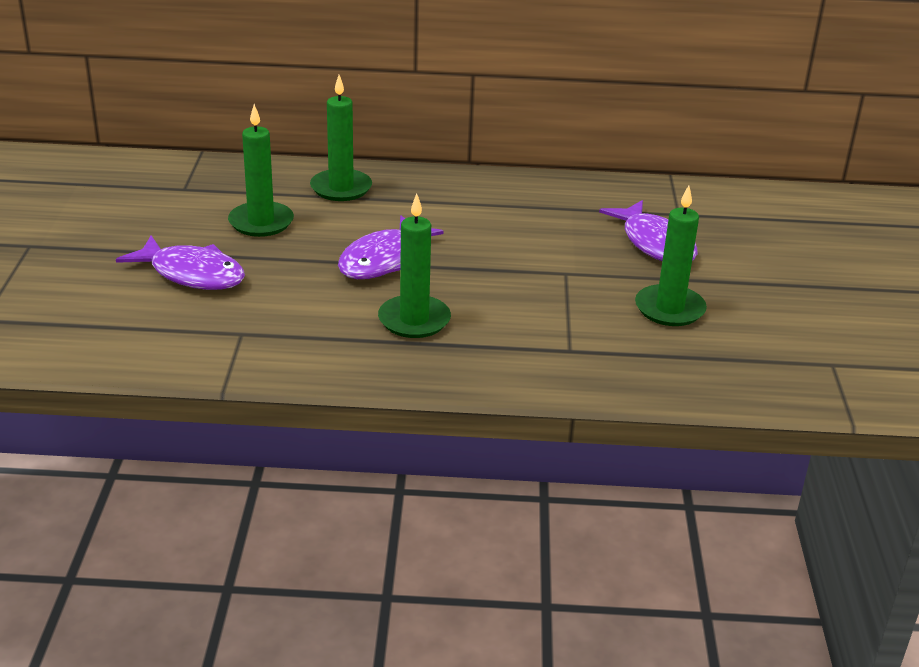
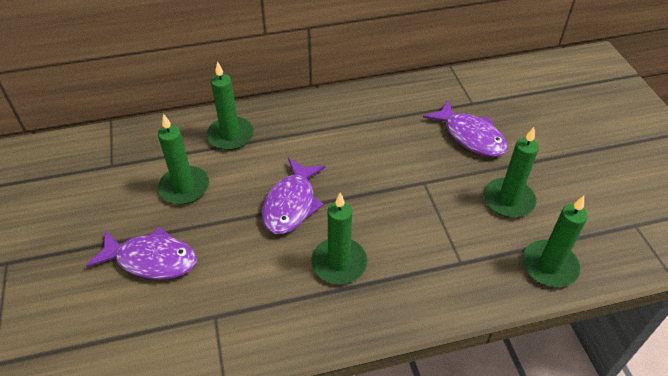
camera: 15 degrees left, 15 degrees up
(686, 375) = (549, 266): none -> green candle

